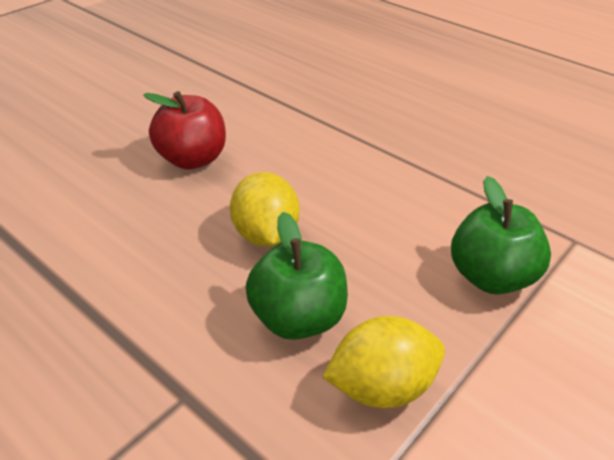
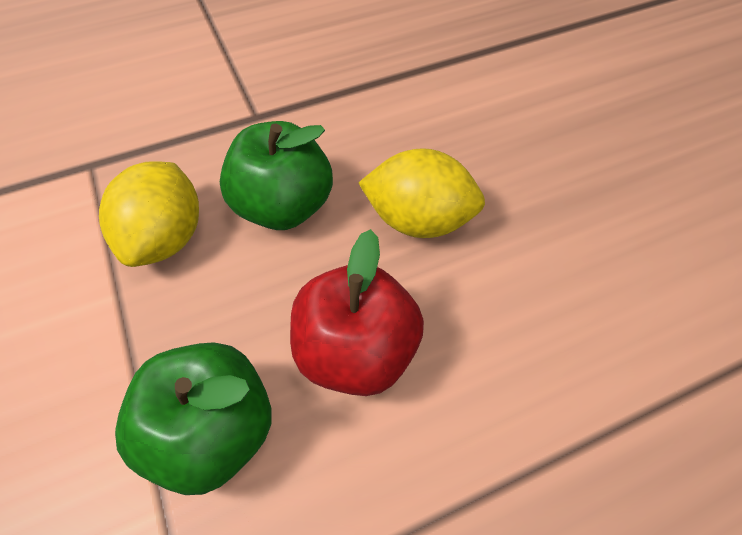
camera: 115 degrees right, 15 degrees up
(192, 159) = (601, 193): red apple -> red apple (356, 352)

